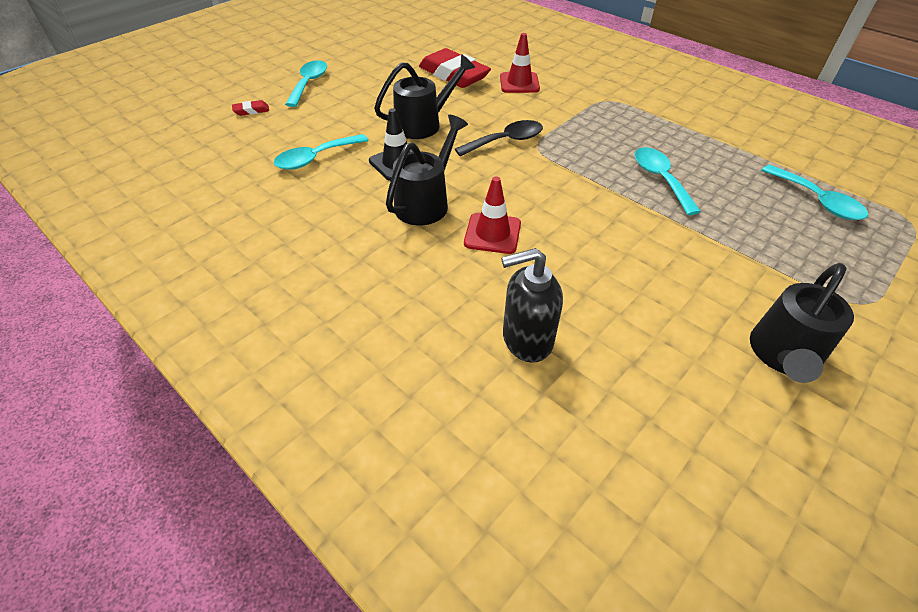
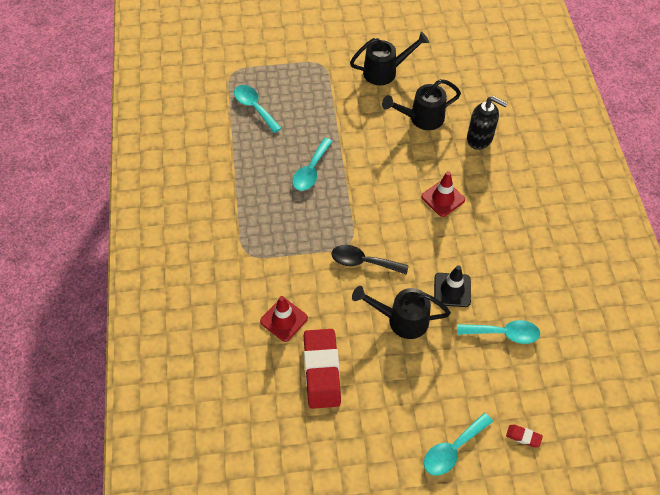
camera: 140 degrees left, 10 degrees up
(426, 202) = (460, 243): black watering can -> black watering can (421, 118)
(817, 201) = (254, 107): turquoise spoon -> turquoise spoon turned 45 degrees counterclockwise

